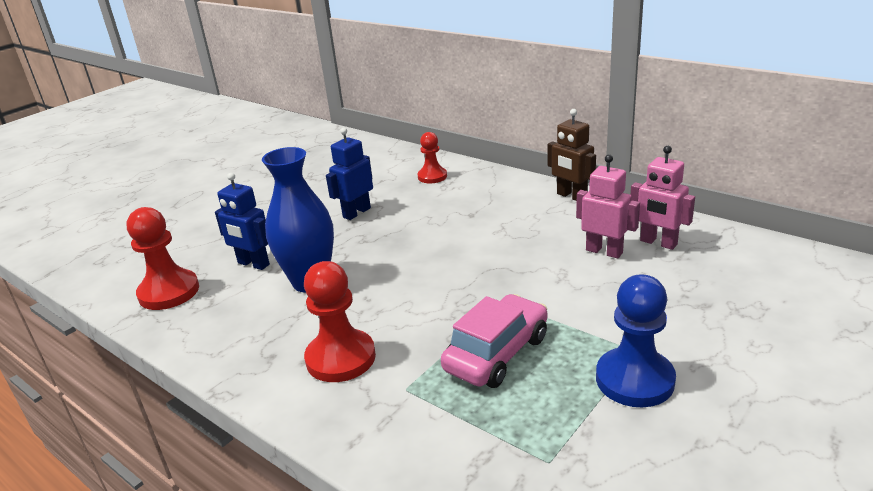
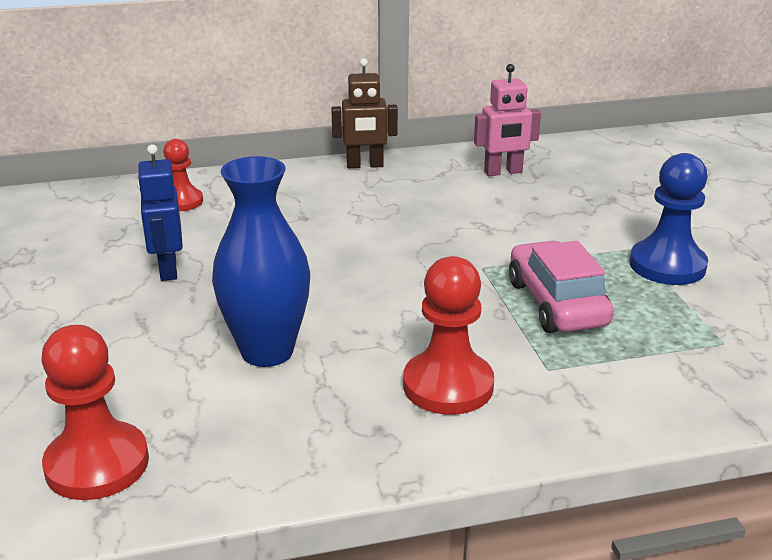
camera: 55 degrees left, 0 degrees up
(253, 264) = (151, 375): blue robot -> none
(604, 251) = (479, 195): pink robot -> none

